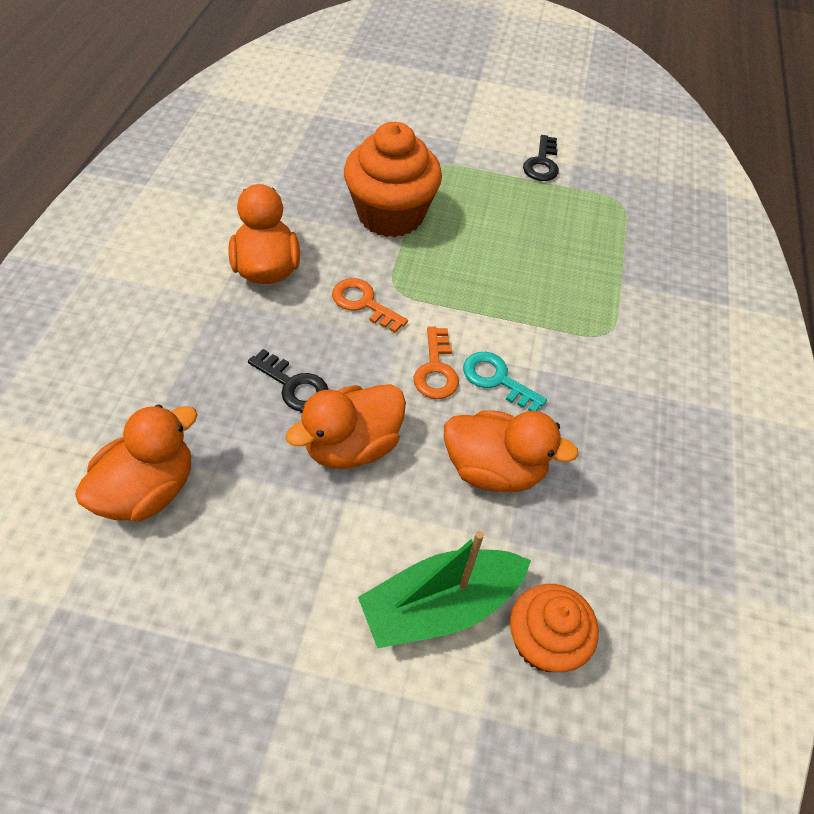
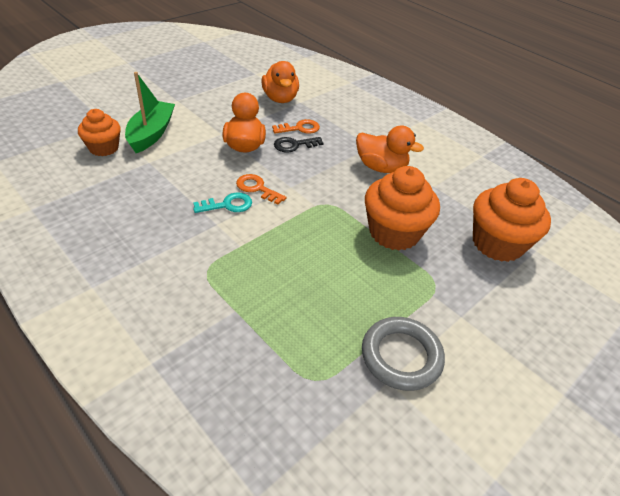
camera: 125 degrees right, 10 degrees down
(330, 139) = (497, 243): none -> orange cupcake
(363, 303) = (326, 187): orange key -> orange key (300, 128)
(494, 469) = (183, 176): orange duck -> none
(542, 163) = (401, 356): black key -> grey ring

